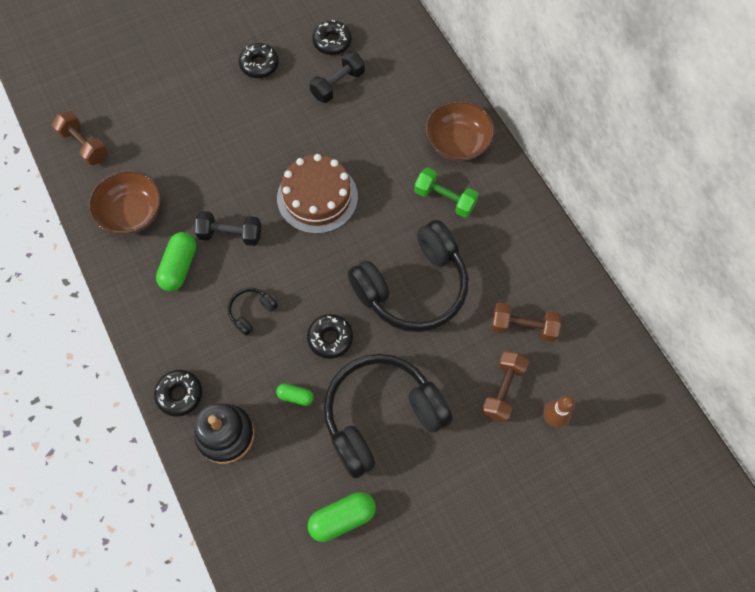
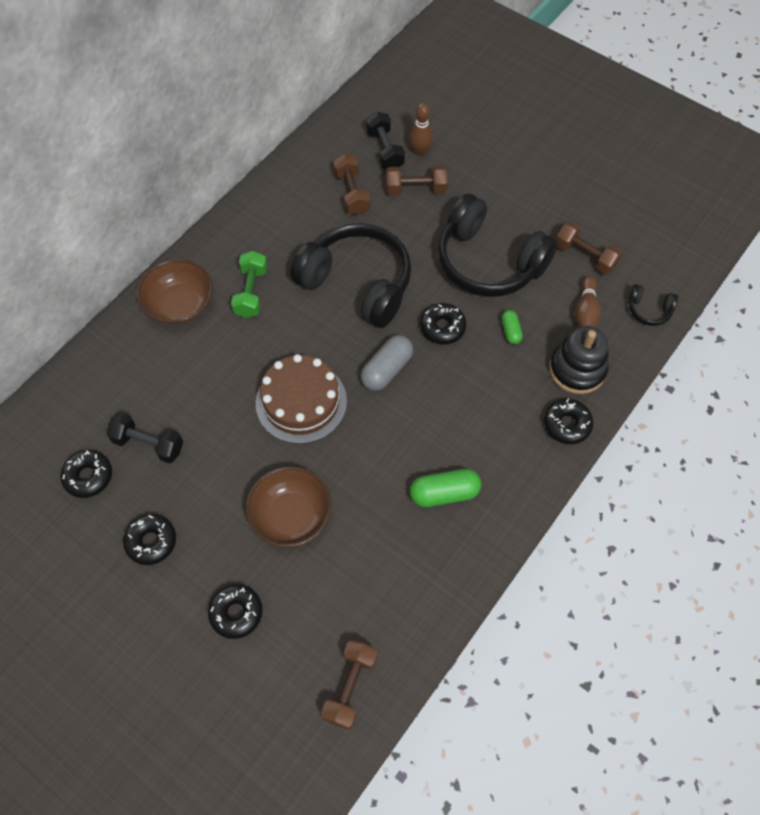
camera: 115 degrees left, 5 degrees down
(132, 213) = (409, 577): brown bowl -> brown bowl (291, 516)
(177, 97) = (236, 613): none -> black donut
(230, 234) = (383, 463): black dumbbell -> black dumbbell (385, 150)
(251, 312) = (454, 403): black headphones -> black headphones (649, 310)
(279, 479) = (586, 311): none -> brown bowling pin
(312, 273) = (386, 369): none -> grey capsule
(342, 518) = (585, 256): green capsule -> brown dumbbell

